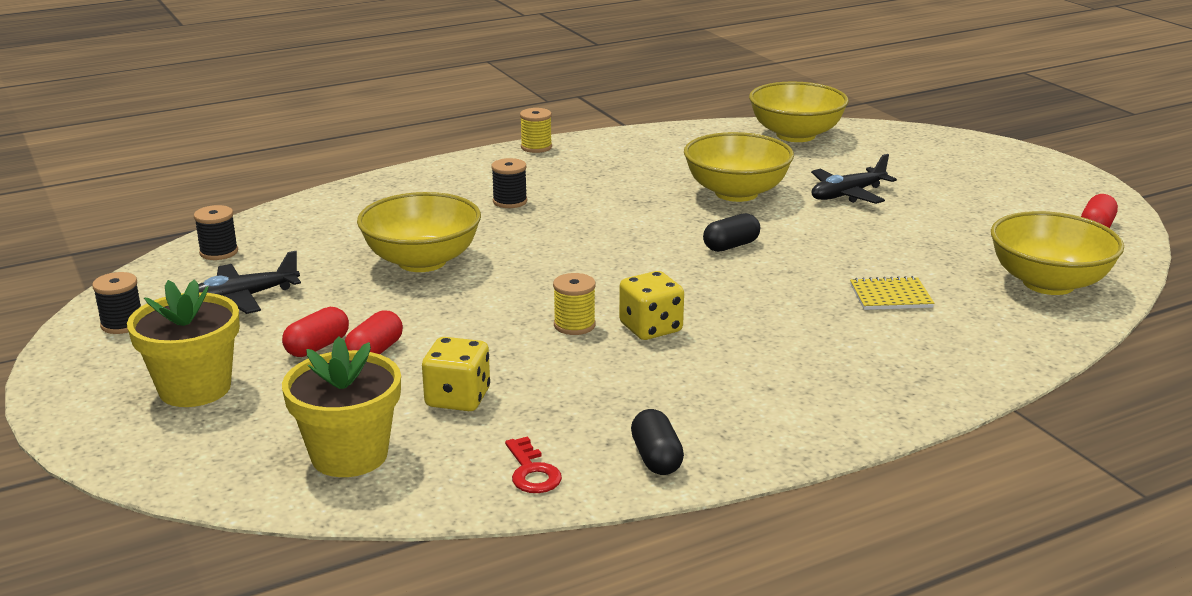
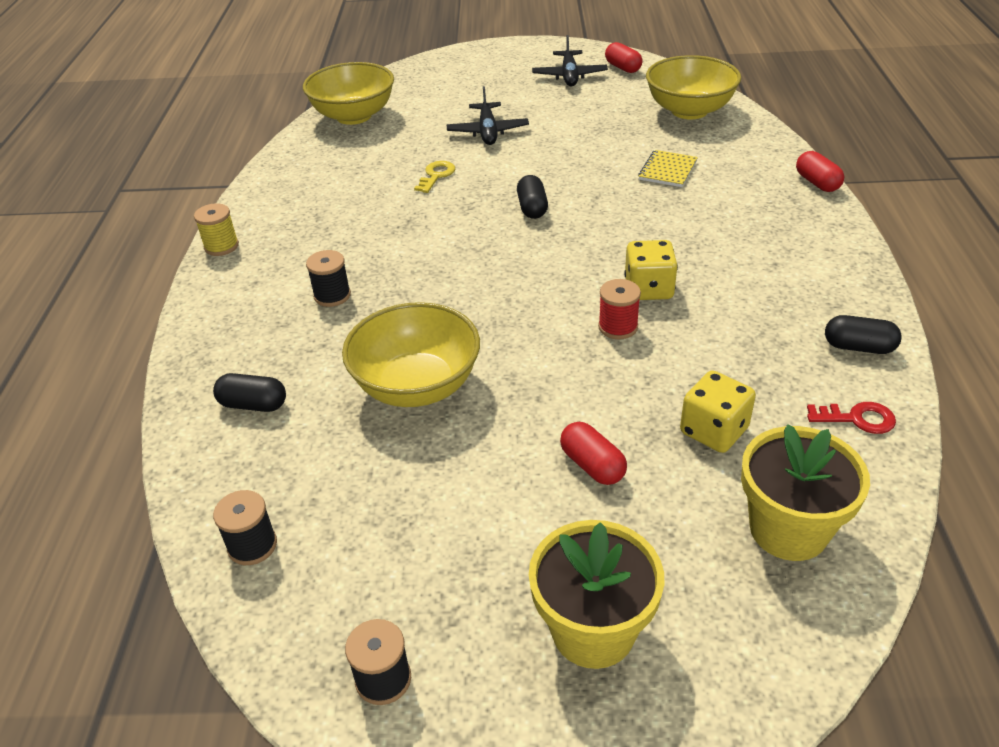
camera: 60 degrees left, 15 degrees up
(242, 298) = (395, 546): black plane -> black plane (569, 76)
(317, 347) = (555, 506): red capsule -> red capsule (817, 183)
(357, 212) = (253, 404): none -> black capsule
(574, 325) = (618, 327): yellow spool -> red spool
(736, 193) = (436, 175): yellow bowl -> yellow key

